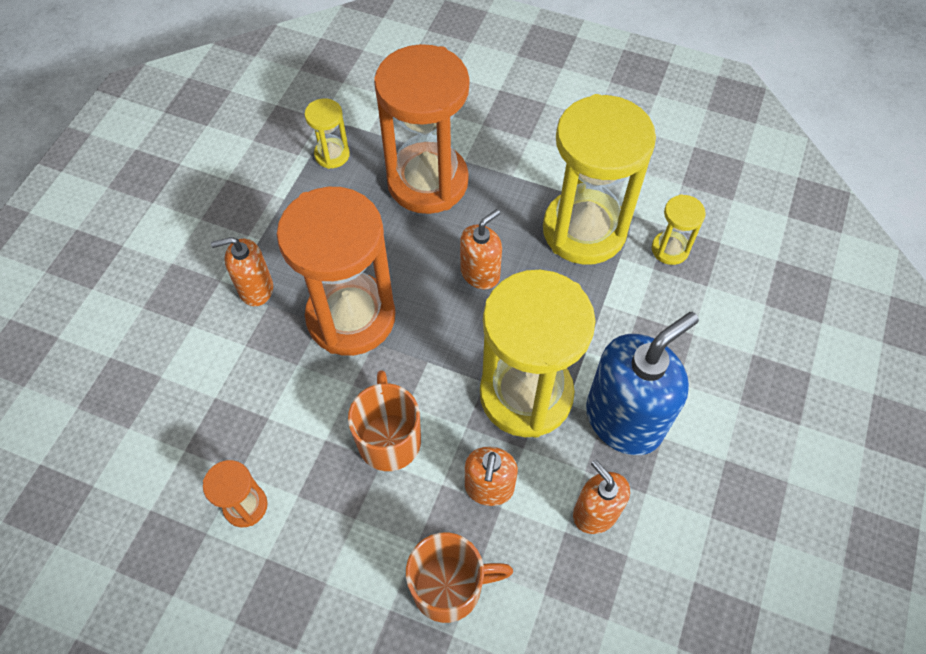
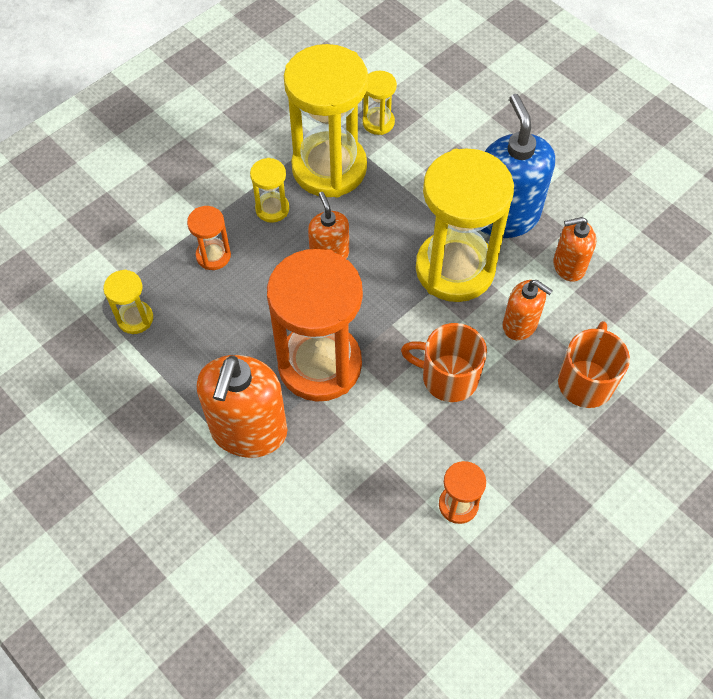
camera: 65 degrees left, 0 degrees up
(255, 289) = (248, 431): orange soap dispenser -> orange soap dispenser, size x1.80
(427, 181) = (213, 256): orange hourglass -> orange hourglass, size x0.44
(506, 204) = (272, 209): none -> yellow hourglass

